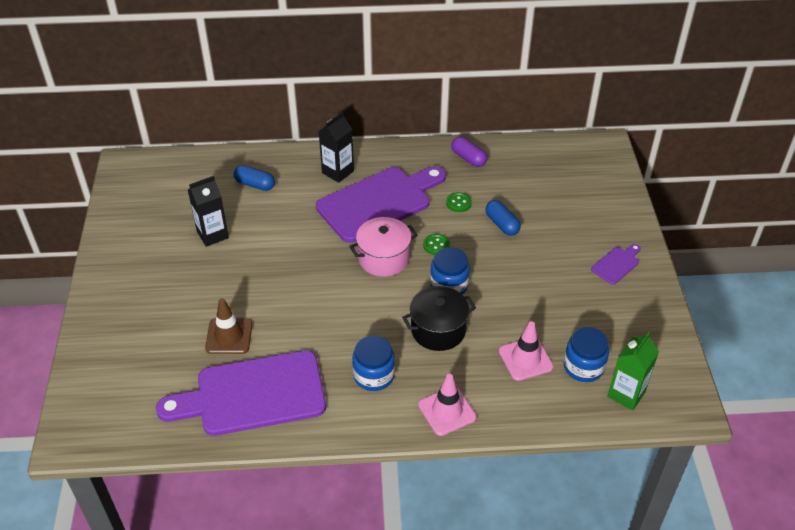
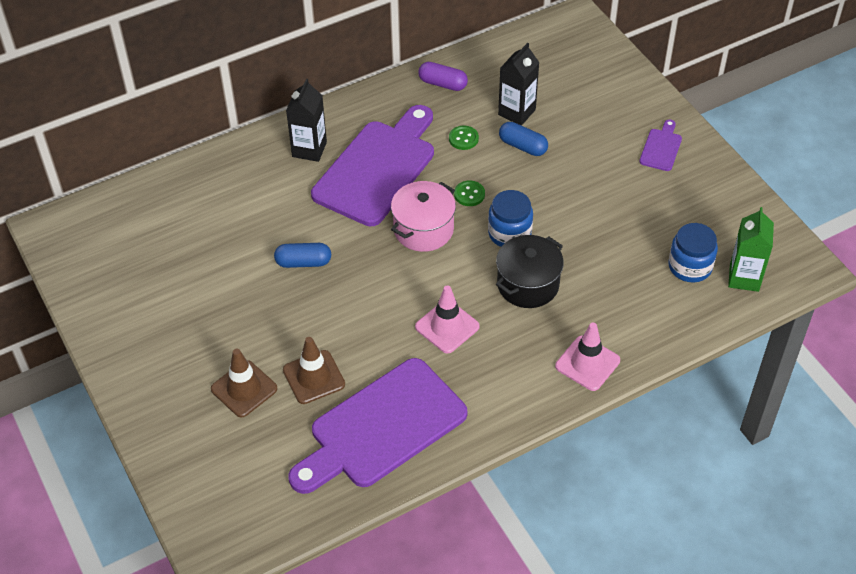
camera: 25 degrees left, 5 degrees up
(174, 325) = (244, 389): none -> brown traffic cone
(212, 235) = (216, 273): black carton -> black carton (516, 112)
(255, 184) = (224, 197): blue capsule -> blue capsule (303, 262)
(374, 375) = (493, 357): blue jar -> none
(525, 359) = (631, 280): pink traffic cone -> pink traffic cone (447, 327)

